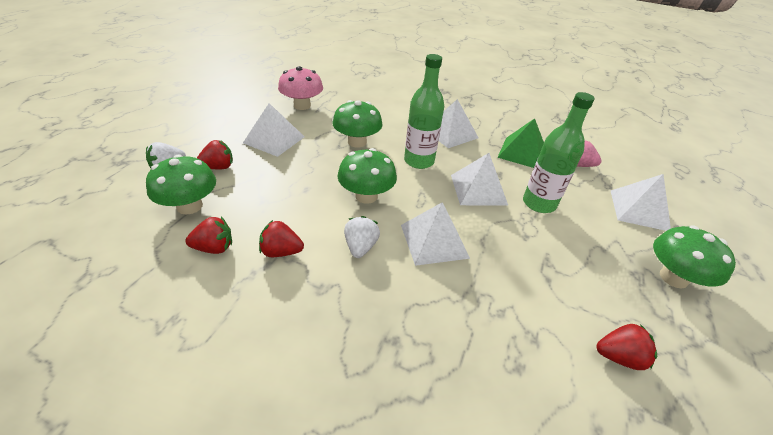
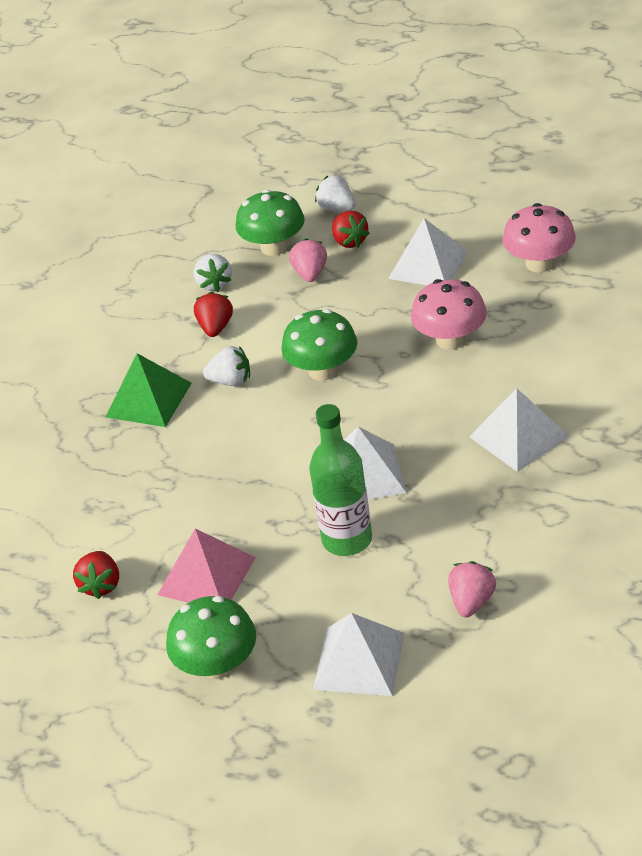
camera: 95 degrees right, 0 degrees up
(214, 248) = (214, 284): red strawberry -> white strawberry
(244, 190) = (310, 274): none -> pink strawberry
(357, 142) = (450, 339): green mushroom -> pink mushroom
(419, 161) = (419, 408): green bottle -> none
(434, 241) = (250, 438): white pyramid -> none
(522, 153) = (486, 527): green pyramid -> green pyramid (148, 400)
(588, 278) = (206, 575): none -> pink pyramid

